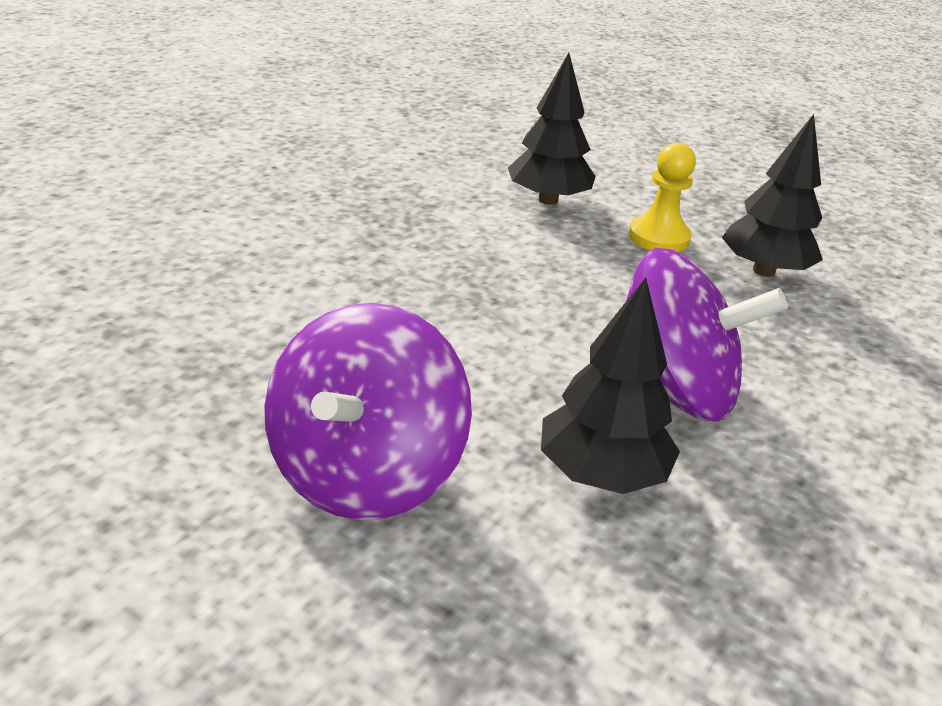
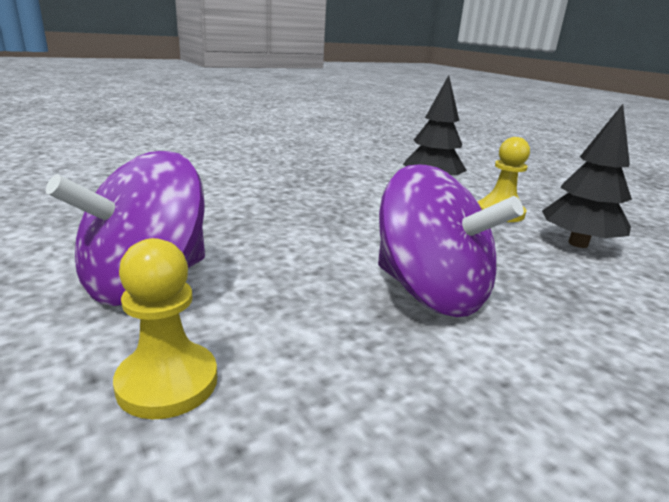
camera: 25 degrees right, 10 degrees down
(523, 587) = (167, 382): none -> yellow pawn
(601, 473) = (316, 327): black tree -> none

